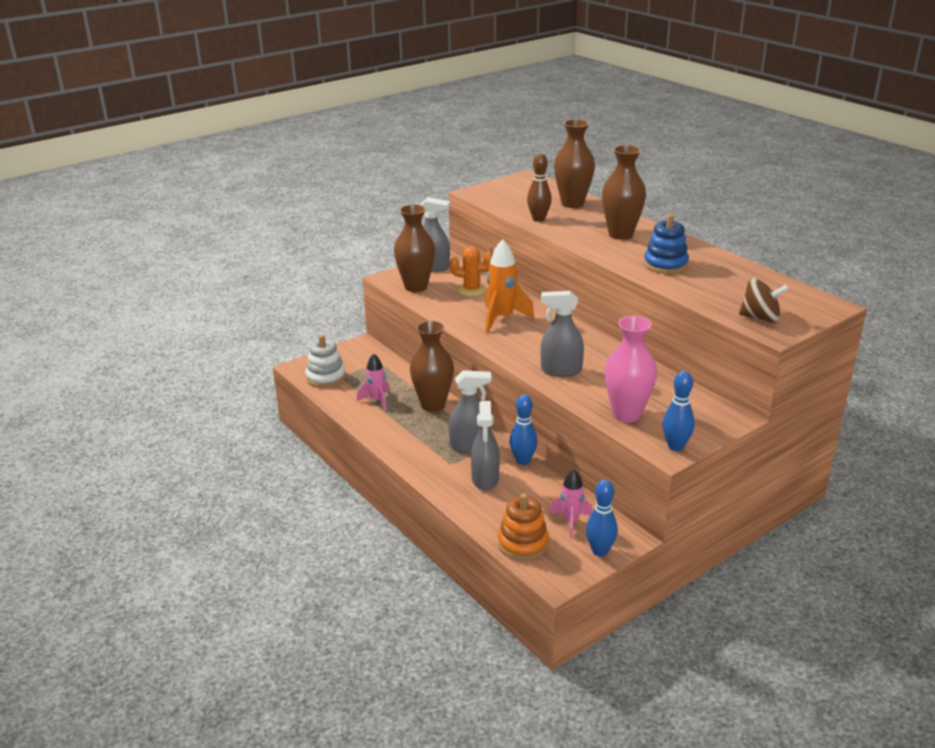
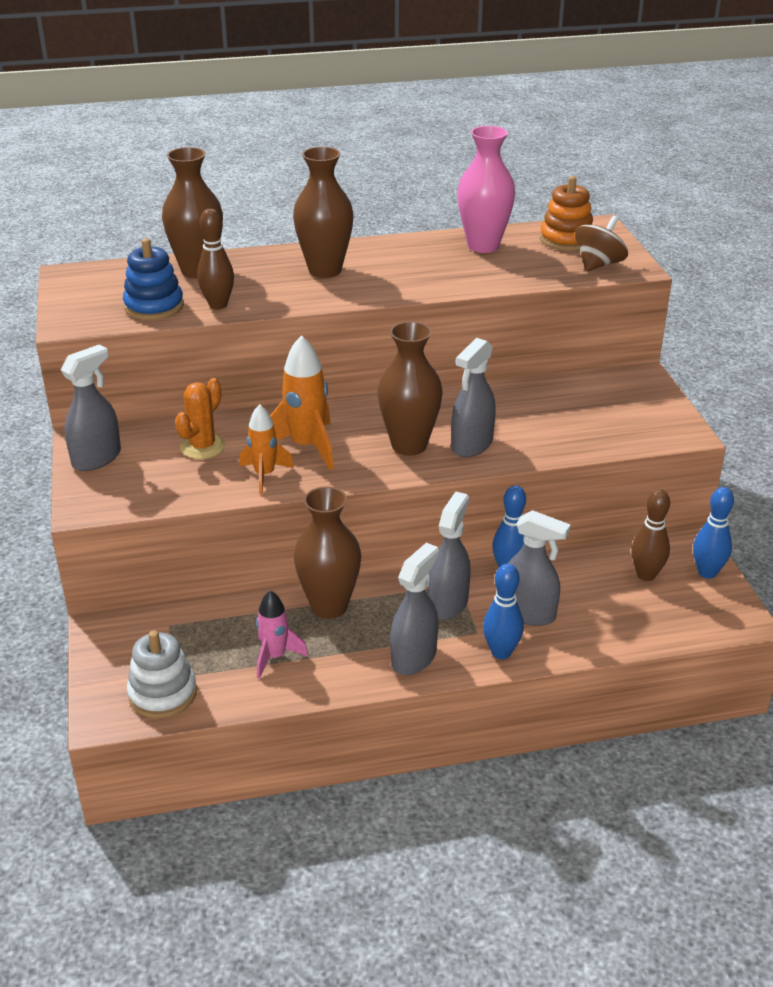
camera: 65 degrees left, 5 degrees up
(410, 446) = (414, 657): none -> grey spray bottle
(416, 287) = (142, 490): brown vase -> brown vase (409, 445)
(461, 314) = (264, 475): none -> orange rocket
(523, 543) = (669, 624): orange stacking toy -> orange stacking toy (566, 239)
(570, 521) = (646, 575): pink rocket -> brown bowling pin
(627, 414) = (597, 433): pink vase -> pink vase (483, 246)
(665, 264) = (431, 271): blue stacking toy -> blue stacking toy (154, 306)
(675, 446) = (676, 426): blue bowling pin -> blue bowling pin (501, 652)

